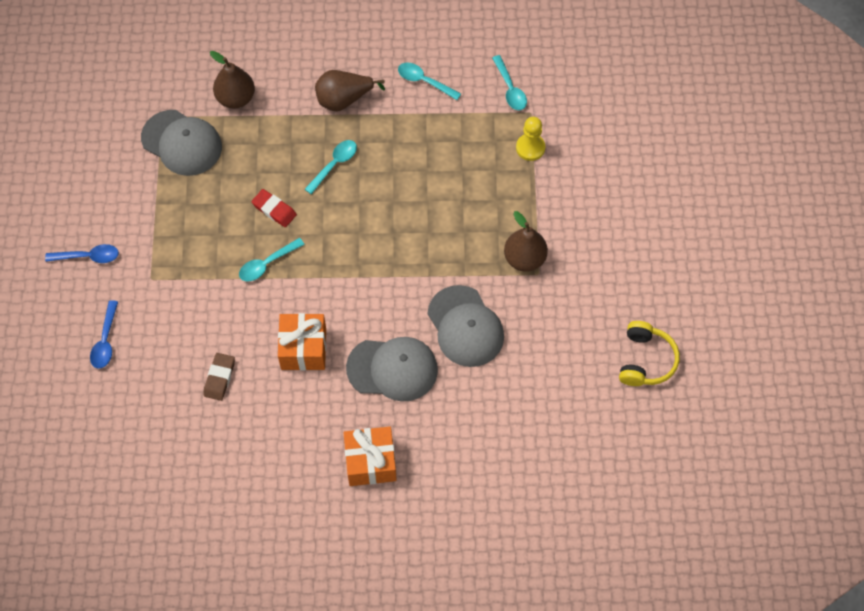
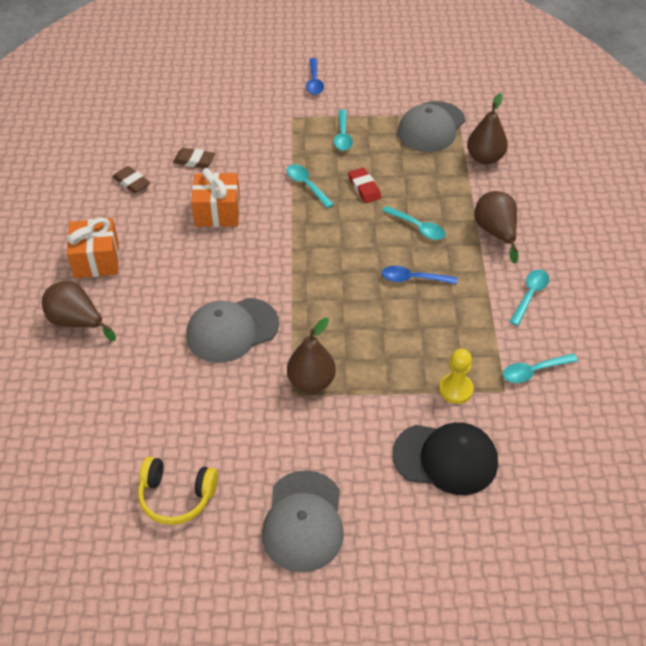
camera: 90 degrees right, 15 degrees down
(105, 341) = (235, 96): blue spoon -> blue spoon (413, 279)
(189, 228) = (342, 136): none -> turquoise spoon
(251, 441) = (132, 182): none -> brown eraser
(274, 210) = (364, 188): red eraser -> red eraser turned 60 degrees counterclockwise
(392, 369) = (190, 274): grey cap -> grey cap (303, 521)
(455, 469) = (77, 322): none -> brown pear
(599, 160) = (445, 458): none -> black cap

